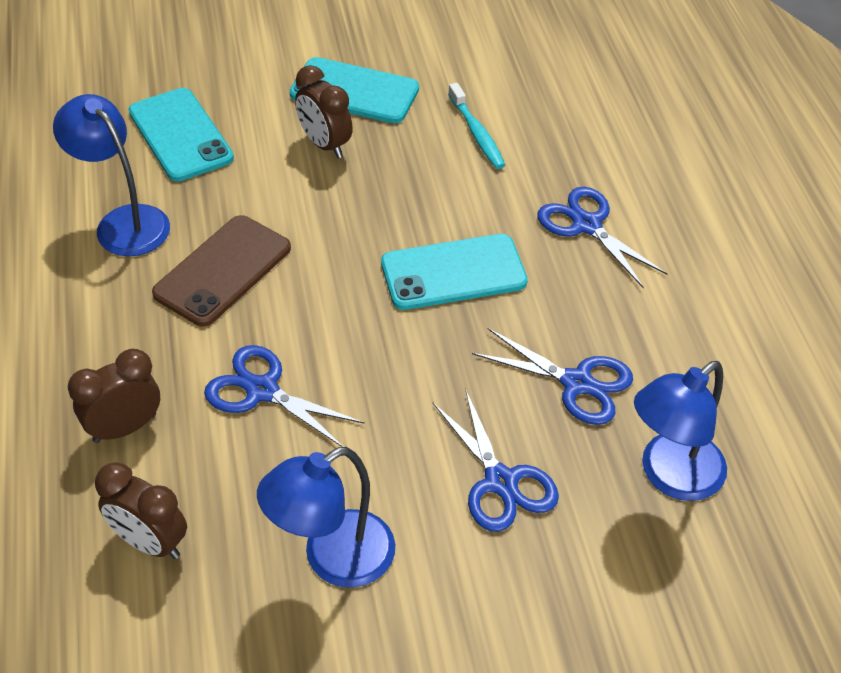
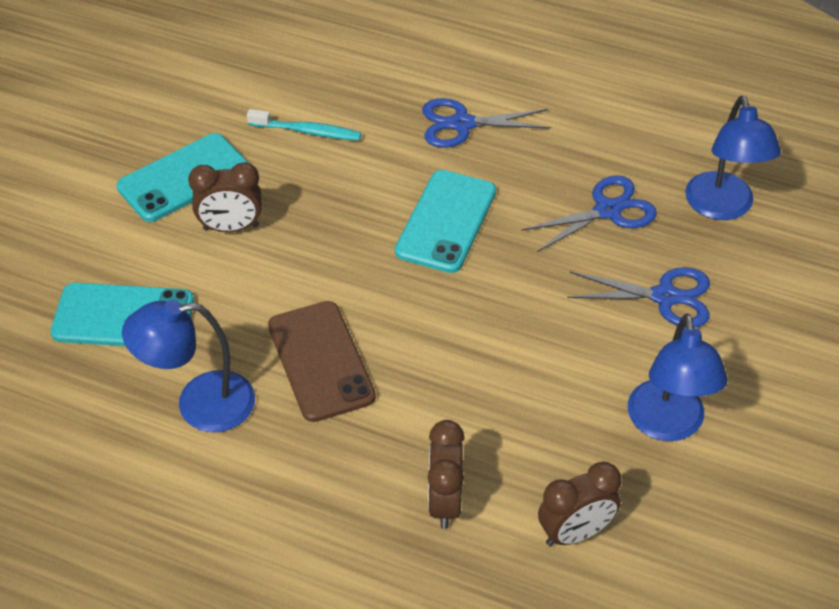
camera: 55 degrees left, 0 degrees up
(262, 390) = (474, 394): blue scissors -> none

